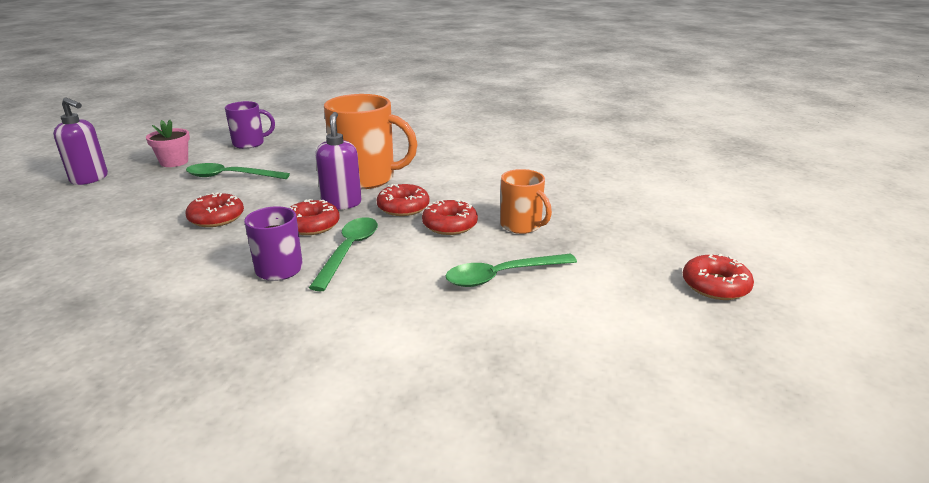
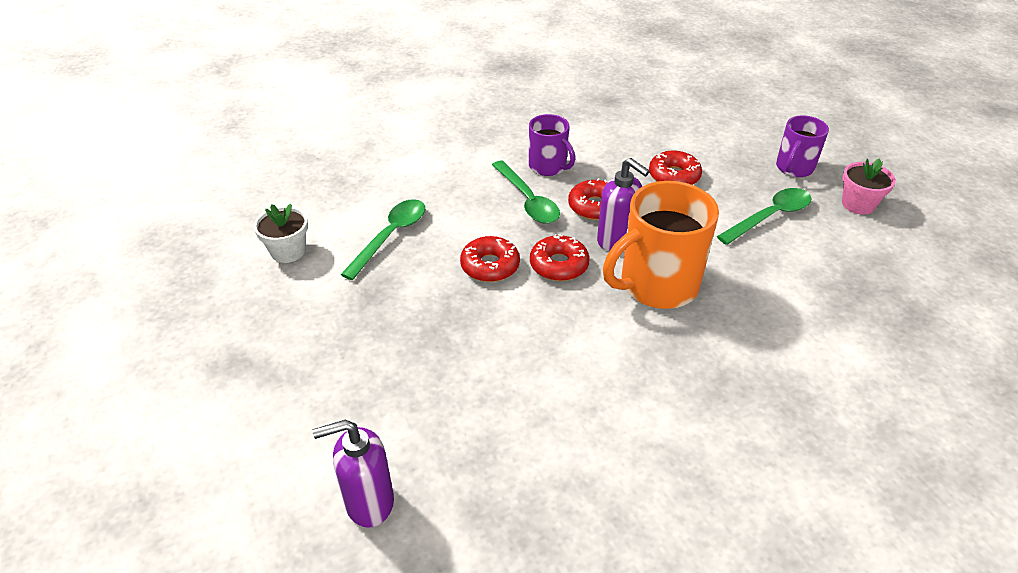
camera: 140 degrees right, 15 degrees up
(90, 179) = (854, 154): purple soap dispenser -> purple soap dispenser (369, 502)
(250, 143) = (878, 270): purple mug -> purple mug (794, 168)
(522, 226) = (426, 300): orange mug -> none
(614, 306) = (288, 251): none -> white flower pot
(715, 286) = (210, 312): red donut -> none

